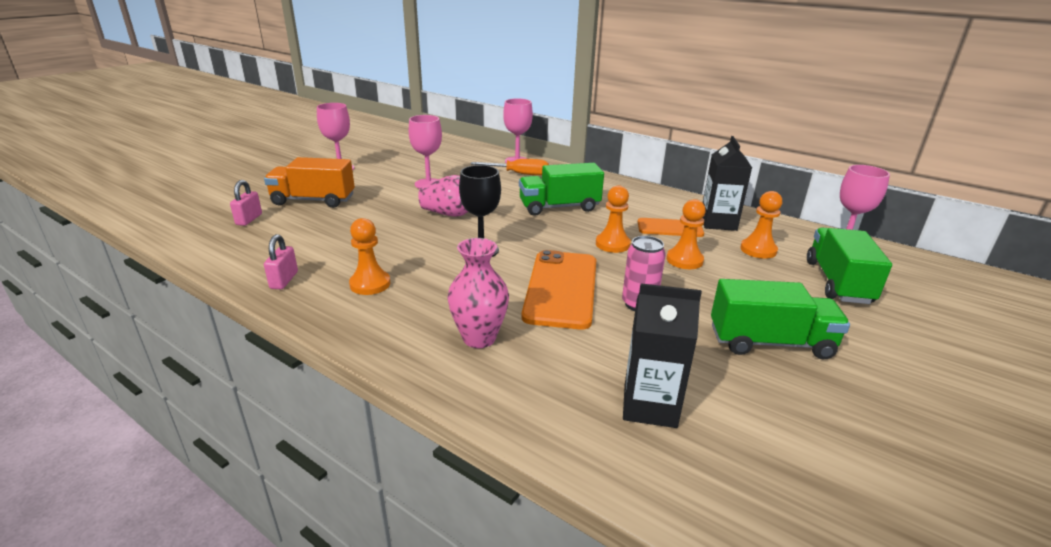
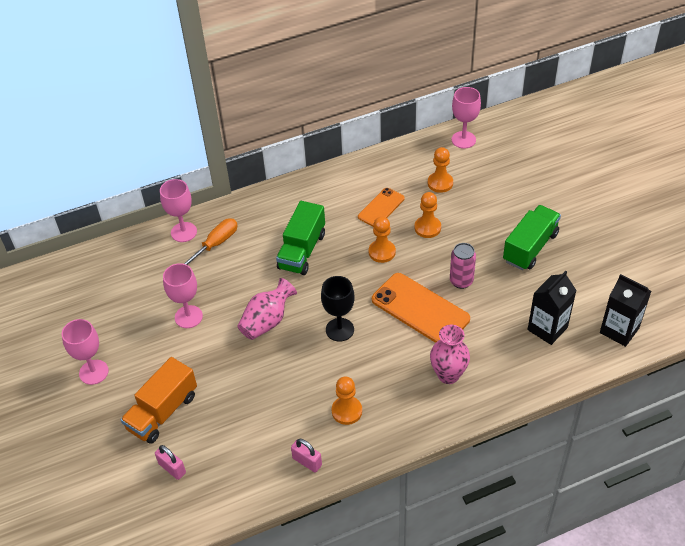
camera: 55 degrees left, 20 degrees up
(718, 223) = (392, 177): black carton -> black carton (619, 330)
(837, 282) = (497, 175): green truck -> none

